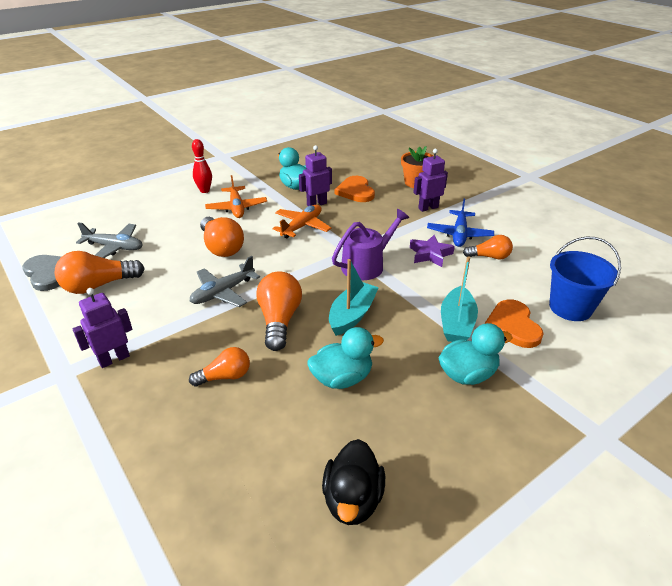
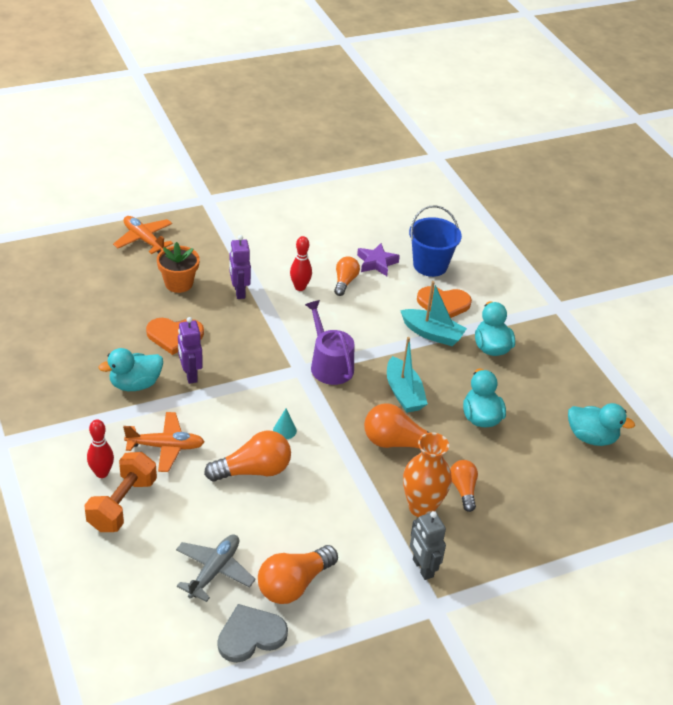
camera: 80 degrees left, 5 degrees up
(98, 285) = (294, 584): orange light bulb -> orange light bulb turned 60 degrees clockwise
(114, 359) = (422, 568): purple robot -> grey robot
(177, 202) = (122, 504): none -> orange dumbbell
(195, 348) = (421, 507): none -> orange vase
(223, 292) = (341, 478): grey plane -> none
(272, 254) = (284, 430): none -> turquoise cone
(302, 226) = (236, 397): orange plane -> orange plane (144, 239)
(352, 315) = (403, 393): turquoise boat -> turquoise boat turned 150 degrees counterclockwise
(352, 499) = (591, 437): black duck -> turquoise duck
(430, 254) = (327, 317): purple star -> purple star (376, 263)
(459, 234) = (300, 287): blue plane -> red bowling pin

